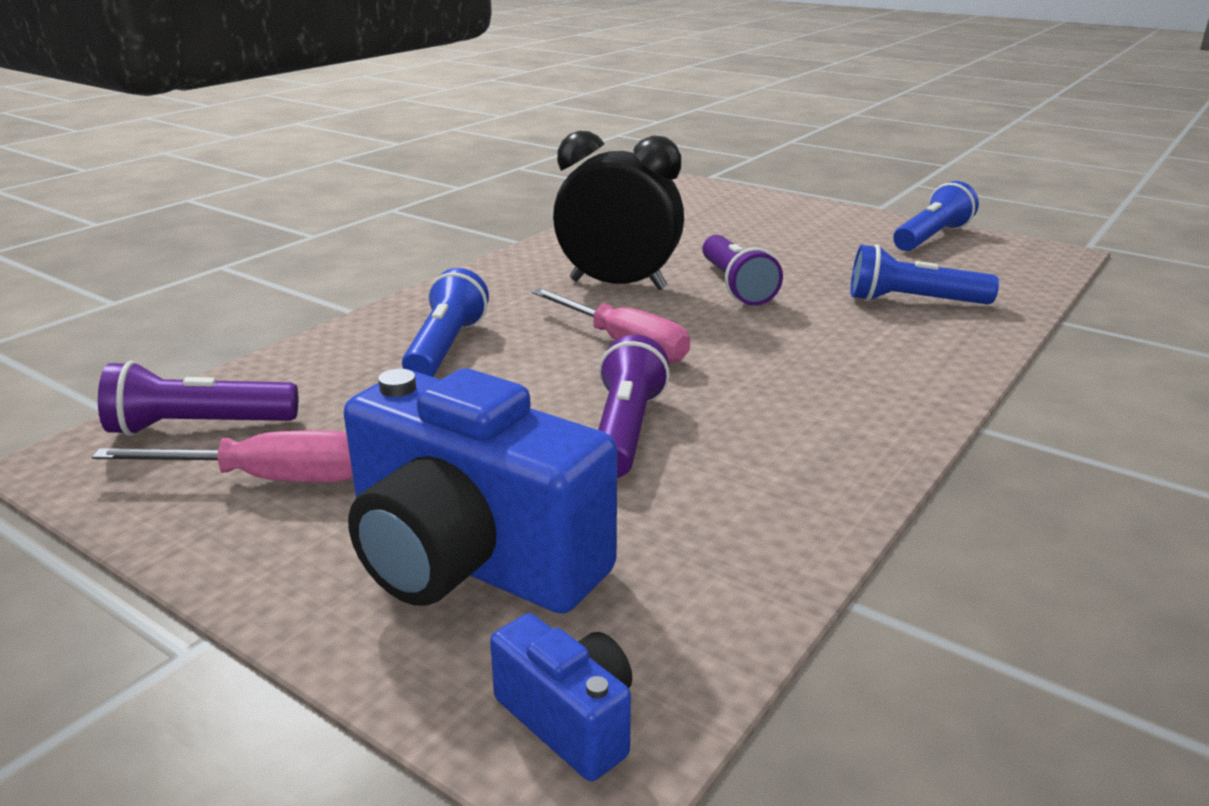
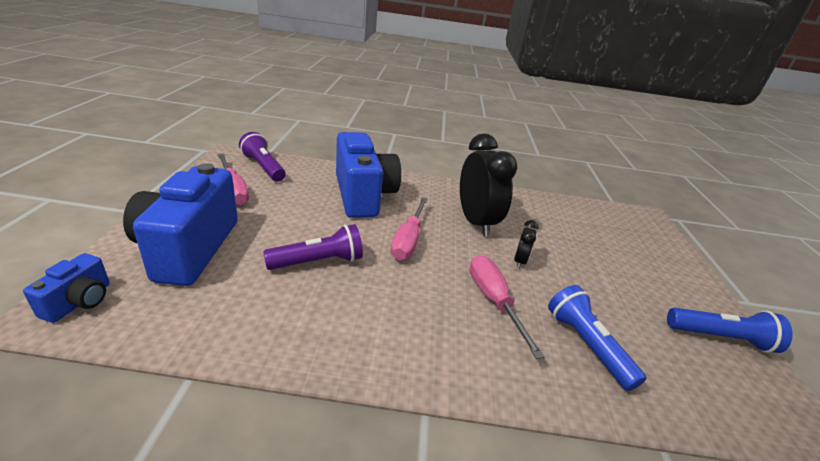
camera: 55 degrees right, 5 degrees up
(445, 348) = (363, 195): blue flashlight -> blue camera
(735, 286) = (520, 261): purple flashlight -> black clock
(808, 327) = (493, 301): none -> pink screwdriver

